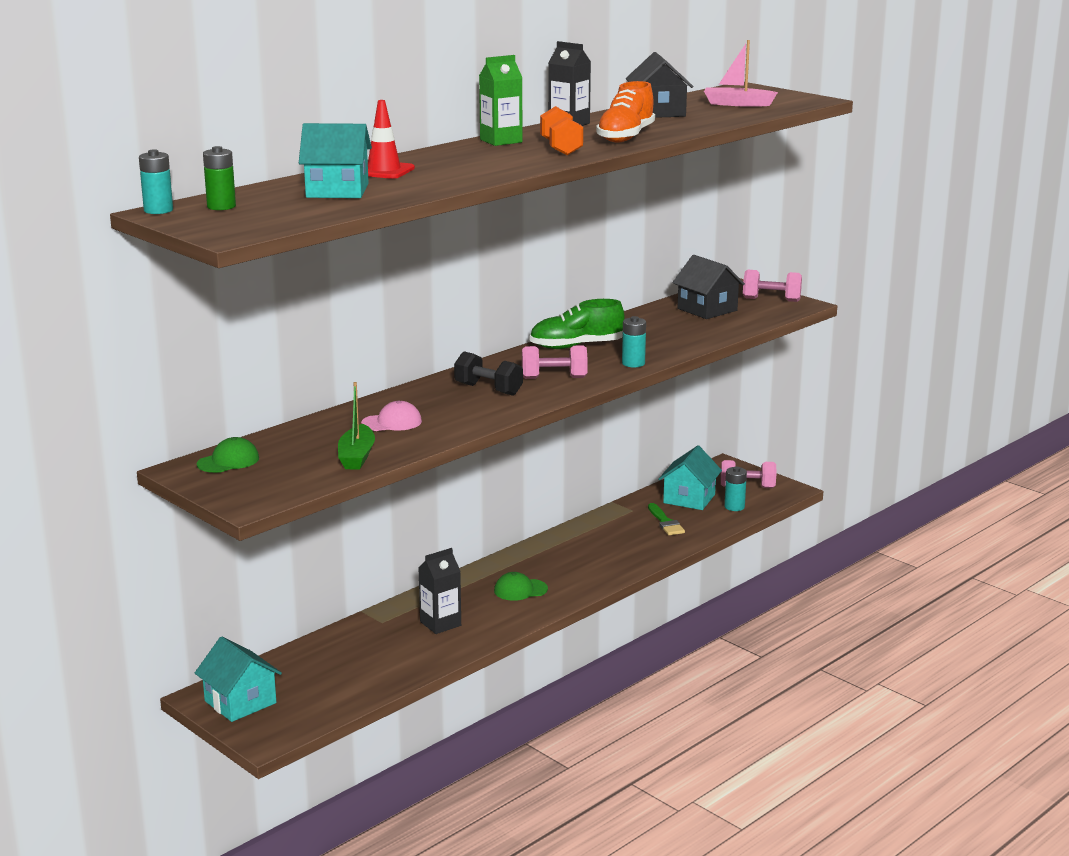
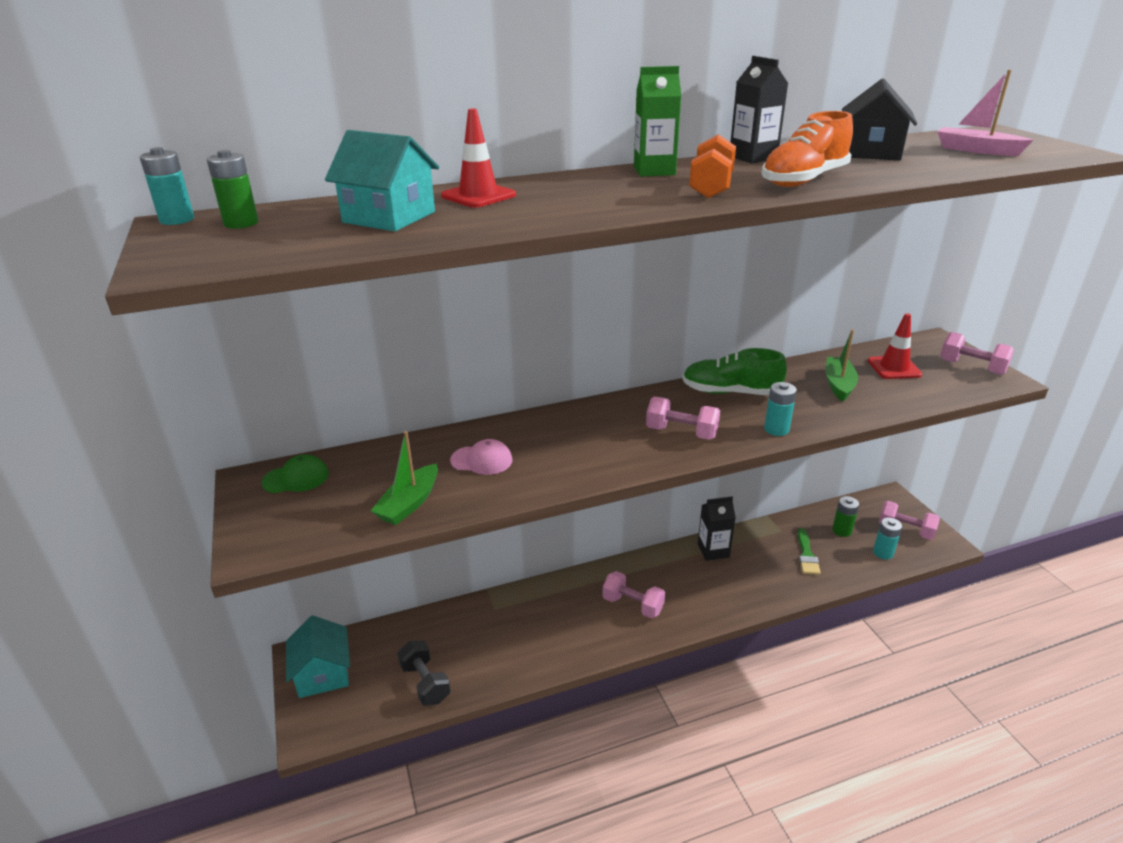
camera: 25 degrees right, 10 degrees up
(440, 624) = (541, 627): black carton -> black carton (713, 550)
(488, 389) = (606, 434): black dumbbell -> black dumbbell (425, 683)
(520, 590) = (632, 605): green cap -> pink dumbbell
(667, 327) = (838, 384): none -> green boat
(689, 499) = (842, 530): turquoise house -> green battery
(707, 309) = (894, 368): black house -> red traffic cone

